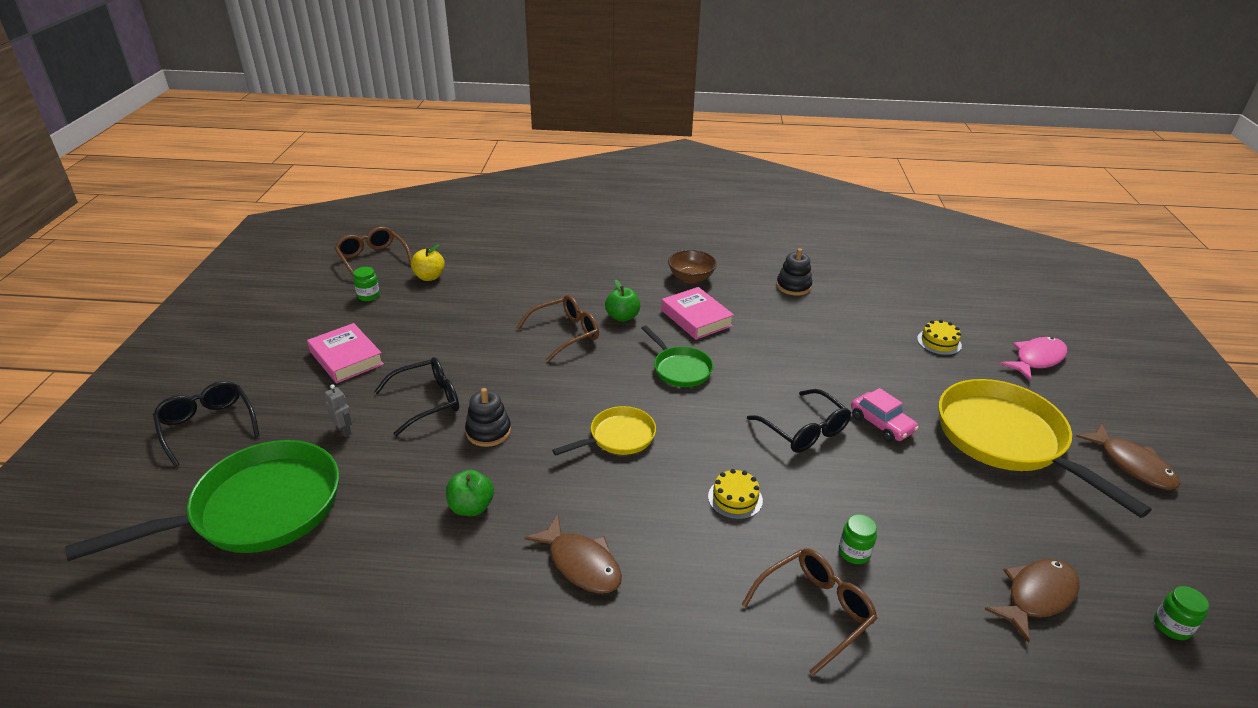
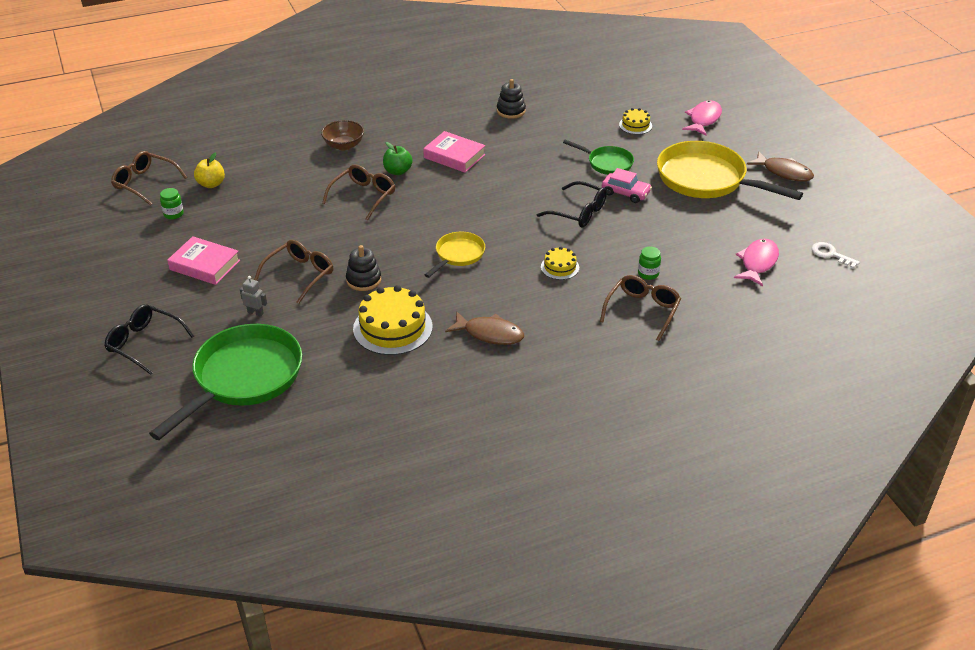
camera: 25 degrees left, 5 degrees up
(427, 402) = (299, 275): black glasses -> brown glasses
(471, 507) = (392, 328): green apple -> yellow cake
(680, 369) = (468, 197): green pan -> green pan (607, 163)
(691, 278) = (428, 126): brown bowl -> brown bowl (344, 145)
(1037, 596) = (758, 262): brown fish -> pink fish
(1171, 626) = (830, 254): green jar -> white key

